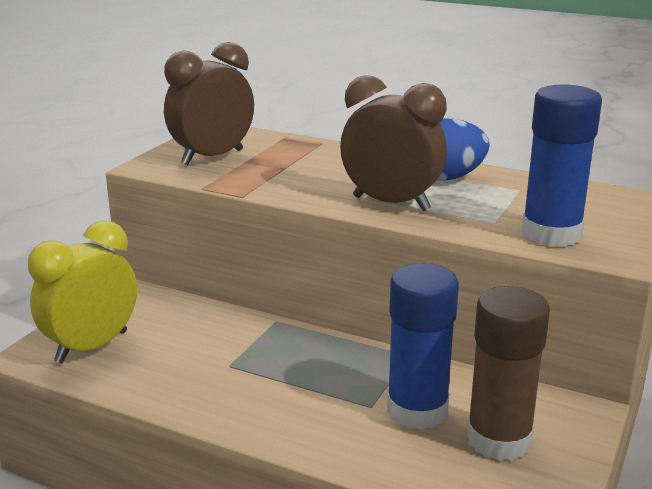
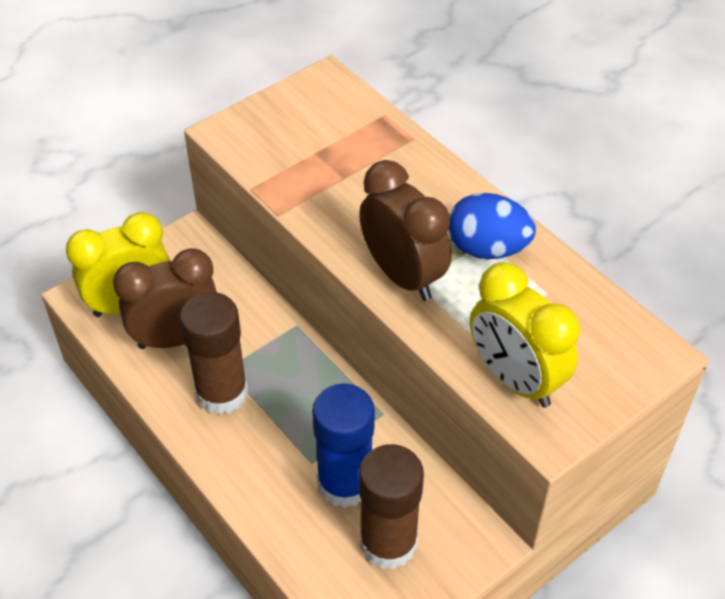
camera: 25 degrees right, 25 degrees up
(212, 157) = (290, 135): brown clock -> brown clock (176, 338)
(238, 382) = (222, 392): none -> brown glue stick
(551, 234) = (515, 379): blue glue stick -> yellow clock

